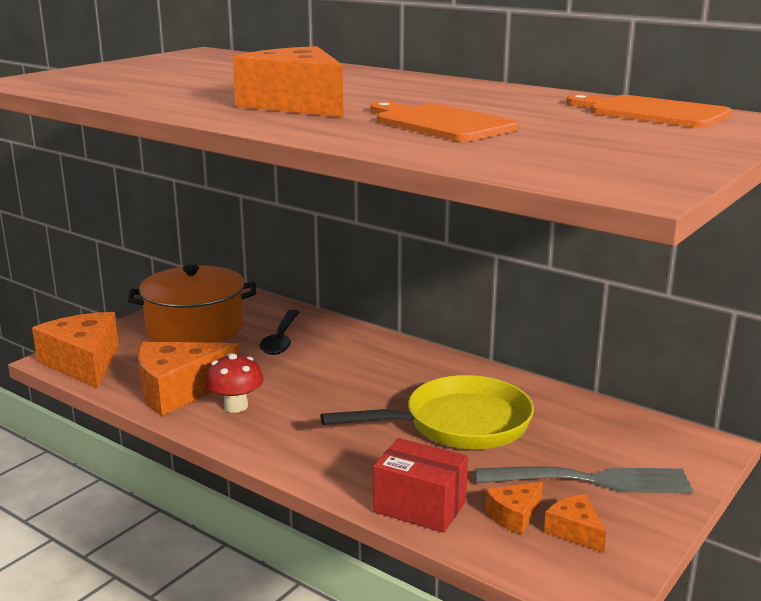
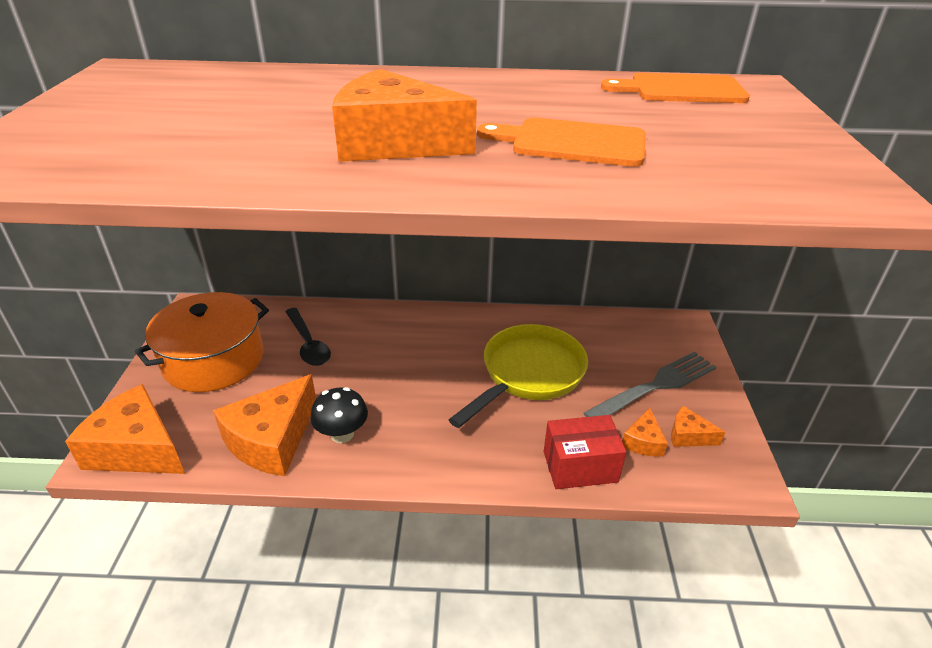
camera: 35 degrees left, 15 degrees up
(236, 406) = (342, 434): red mushroom -> black mushroom

